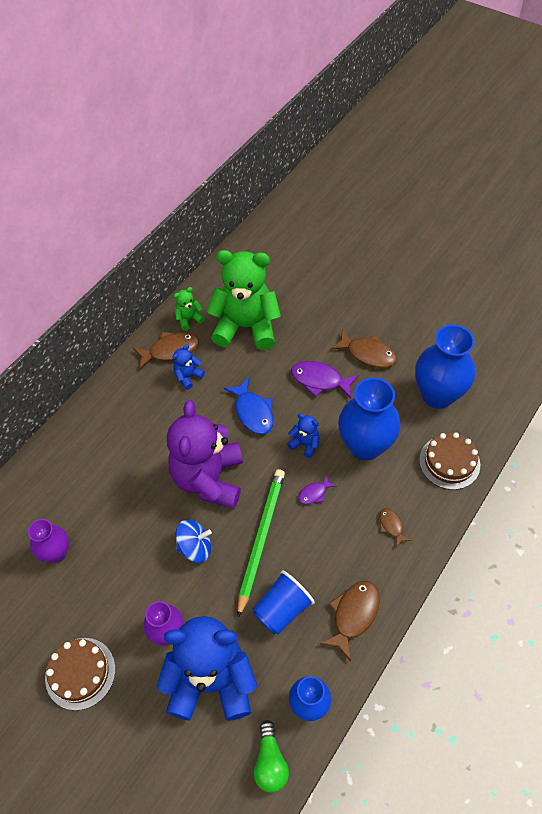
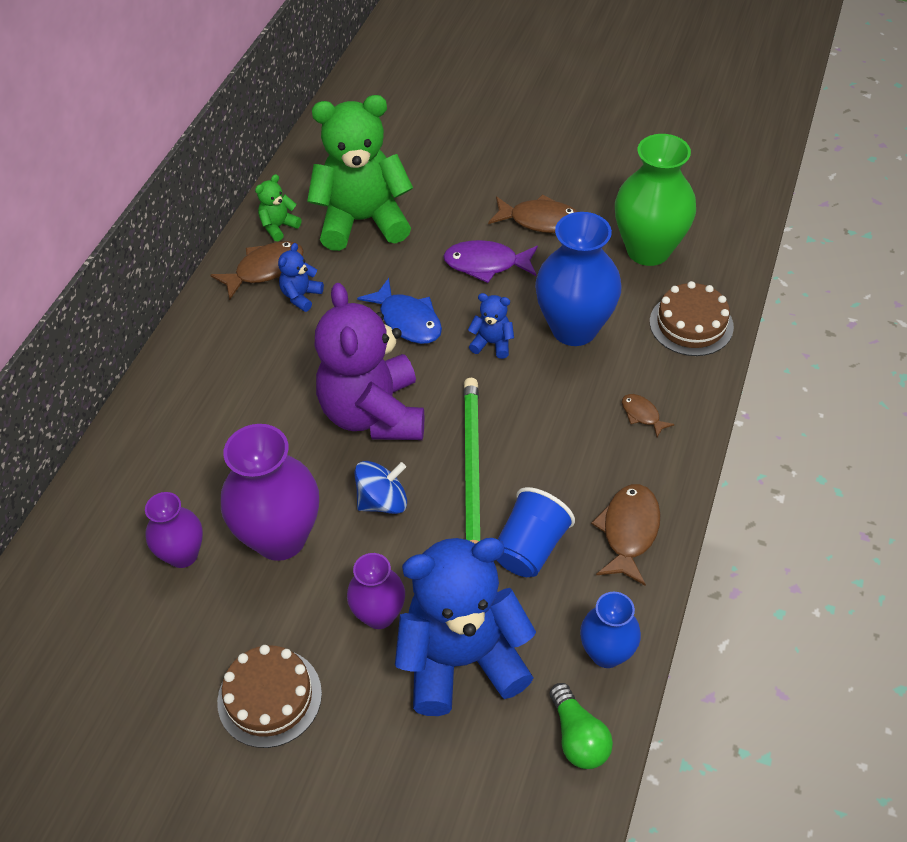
camera: 15 degrees left, 5 degrees down
(121, 557) = (280, 538): none -> purple vase
(314, 493) = (525, 399): purple fish -> none
(437, 395) = (648, 250): blue vase -> green vase

